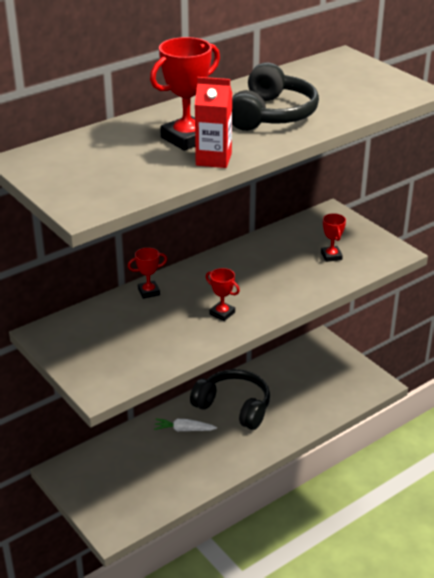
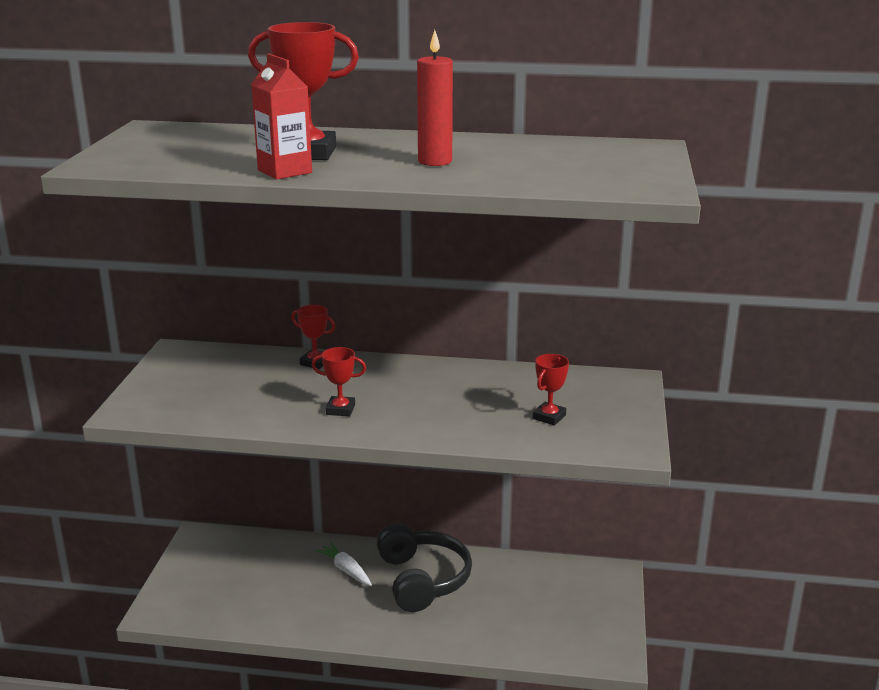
camera: 45 degrees right, 10 degrees down
(222, 313) = (340, 409): red trophy -> red trophy turned 75 degrees counterclockwise
(272, 115) = (435, 161): black headphones -> red candle

